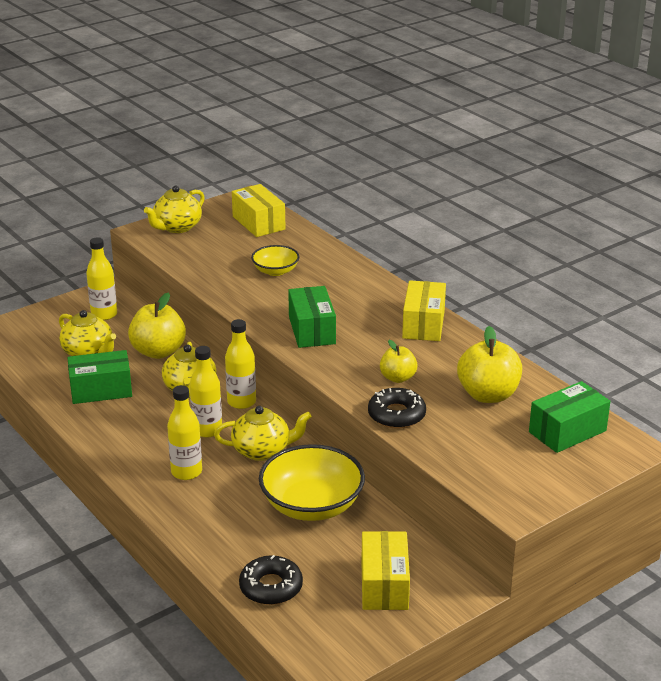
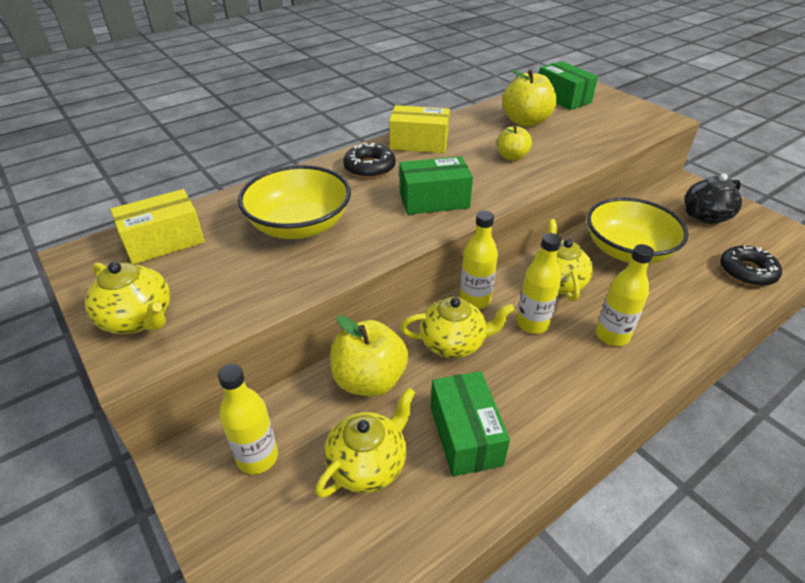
camera: 90 degrees left, 10 degrees up
(275, 271) = (299, 225): yellow bowl -> yellow bowl, size x1.83
(384, 585) = (705, 216): yellow box -> black teapot
(396, 415) = (570, 158): black donut -> black donut (369, 167)

